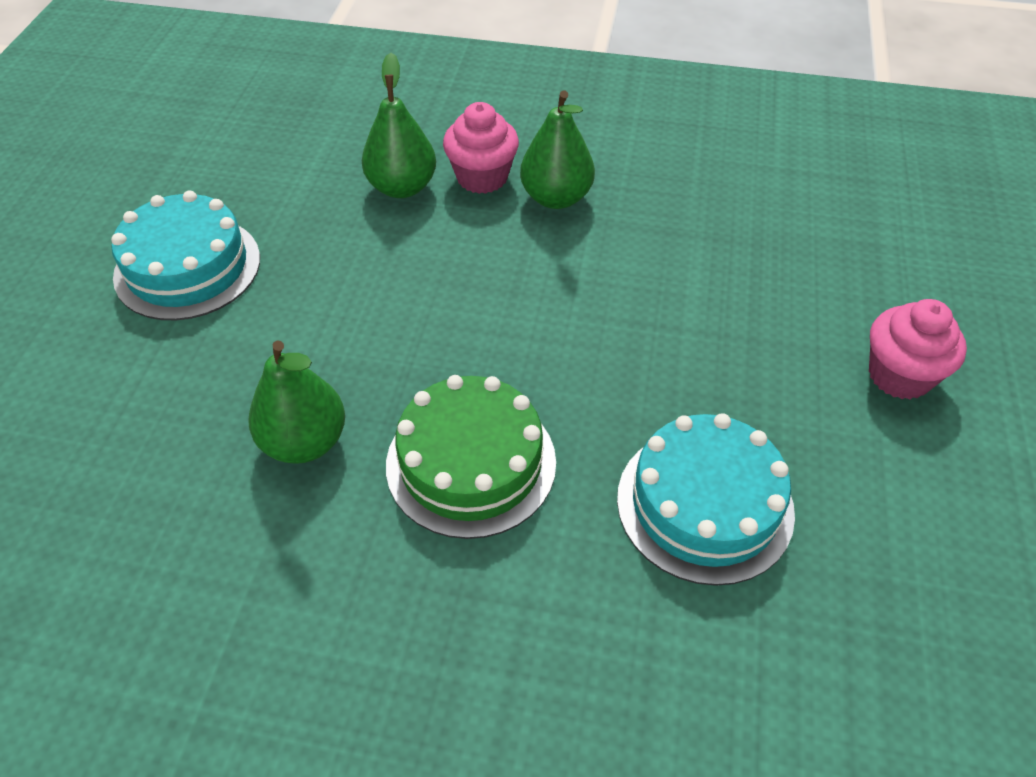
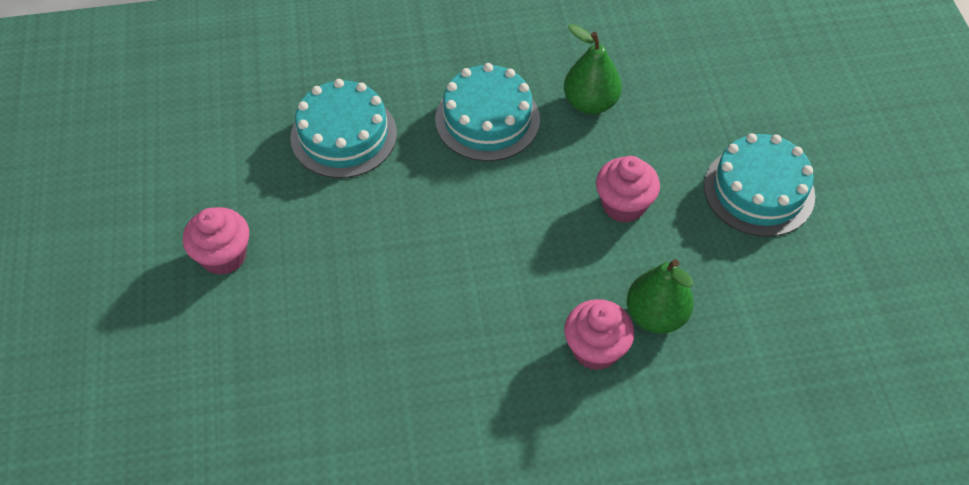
camera: 160 degrees right, 5 degrees up
(358, 295) = (623, 205): none -> pink cupcake
(471, 463) = (487, 119): green cake -> turquoise cake
(556, 198) = (521, 346): green pear -> none

